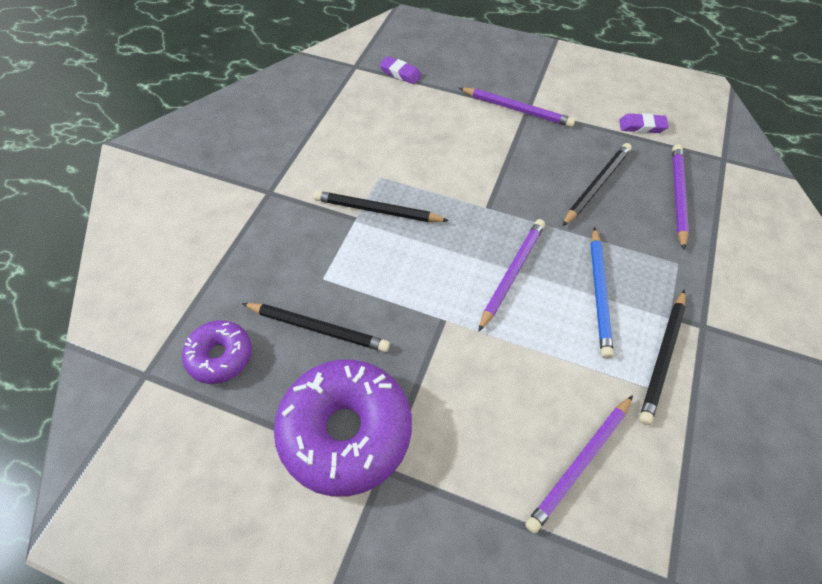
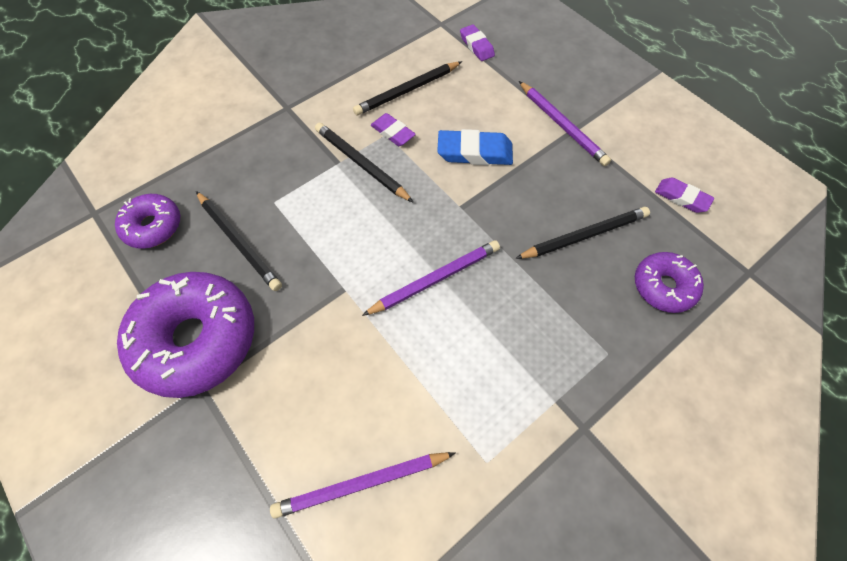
camera: 30 degrees right, 5 degrees up
(384, 173) = (393, 133): none -> purple eraser
(465, 159) = (474, 152): none -> blue eraser
(599, 293) = (503, 340): blue pencil -> none
(662, 357) = (517, 435): black pencil -> black pencil (407, 90)
(678, 196) = (663, 286): purple pencil -> purple donut

